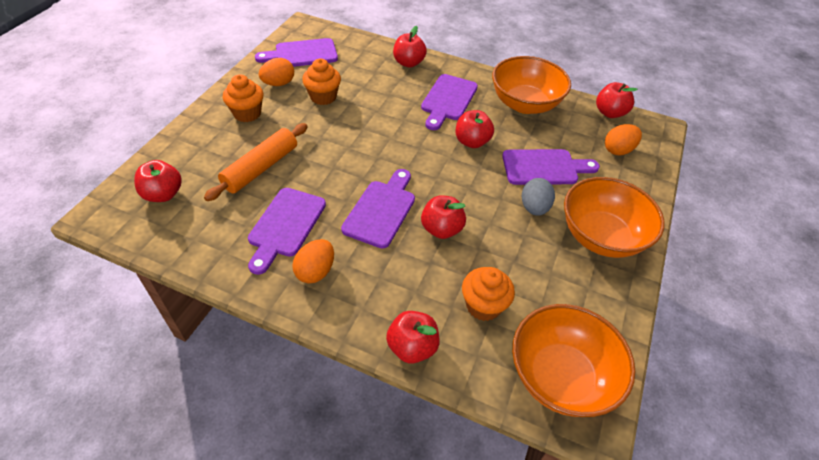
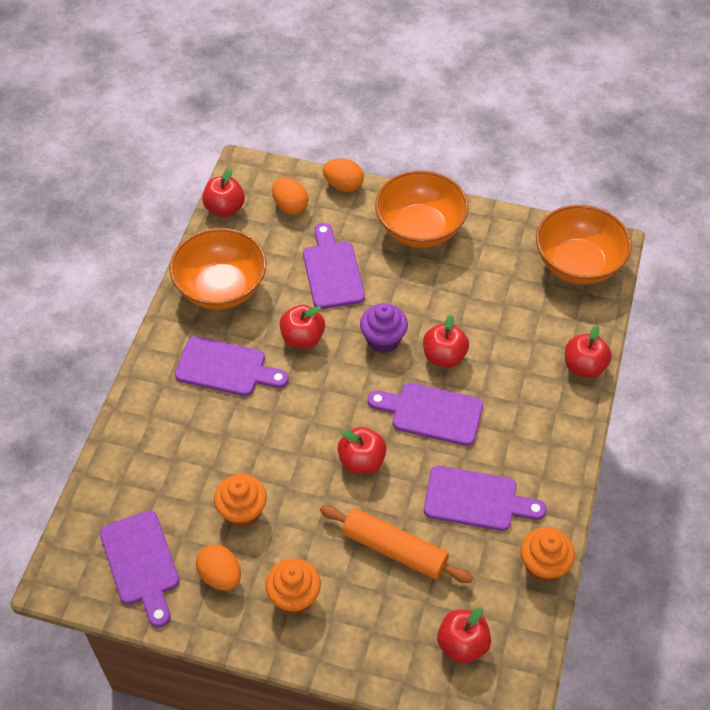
camera: 95 degrees left, 5 degrees up
(315, 271) = (527, 457): orange egg -> orange egg (343, 185)
(408, 63) = (147, 421): red apple -> red apple (362, 461)
(465, 190) = (383, 340): none -> purple cupcake
(483, 306) = (526, 317): orange cupcake -> orange cupcake (543, 565)
(534, 208) = (395, 280): grey egg -> none

